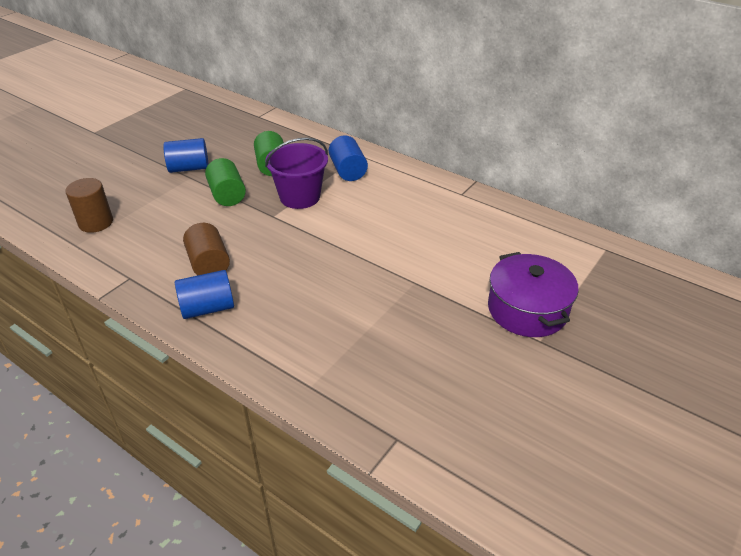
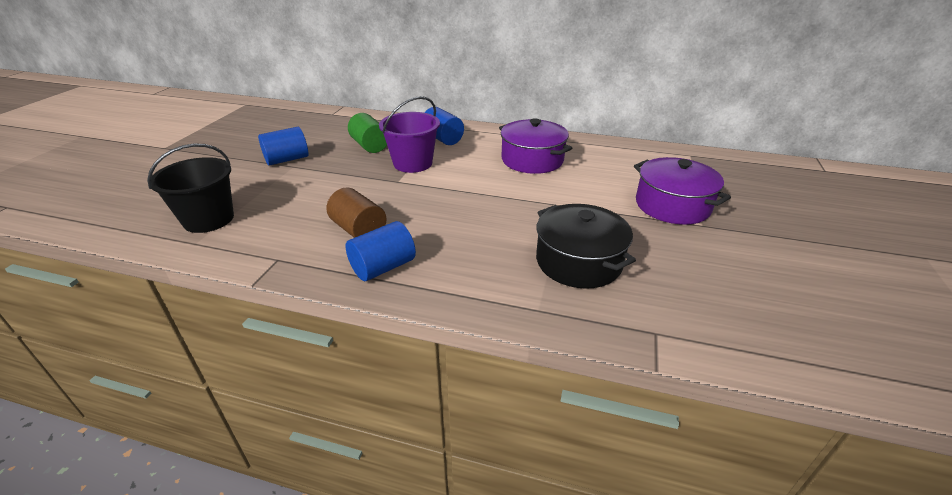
camera: 20 degrees left, 5 degrees down
(96, 222) = (208, 219): brown cylinder -> black bucket
(227, 195) = (341, 173): green cylinder -> none
(381, 348) = (578, 262): none -> black pot
(421, 218) = (532, 160): none -> purple pot

